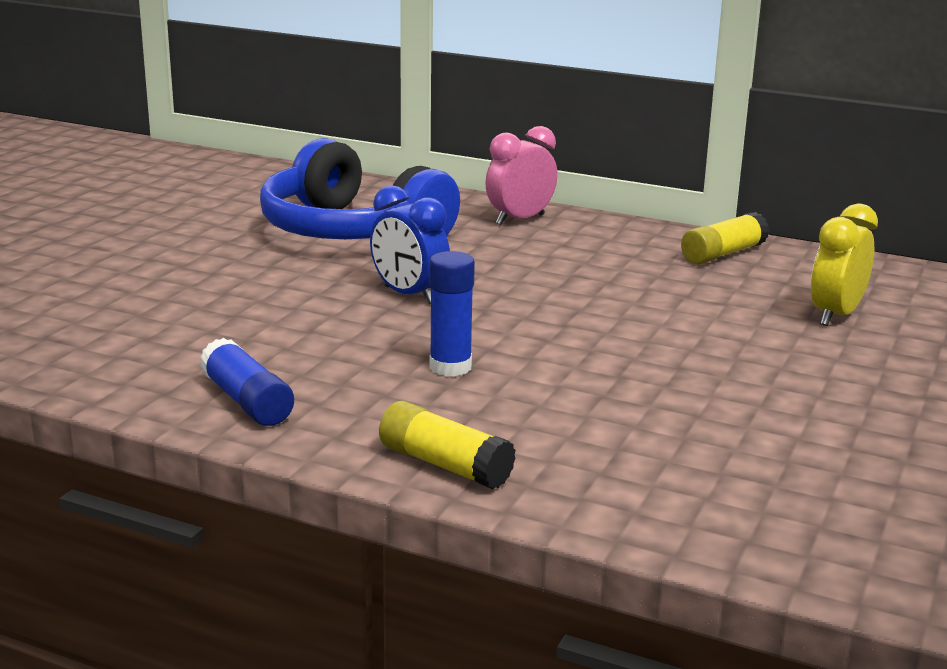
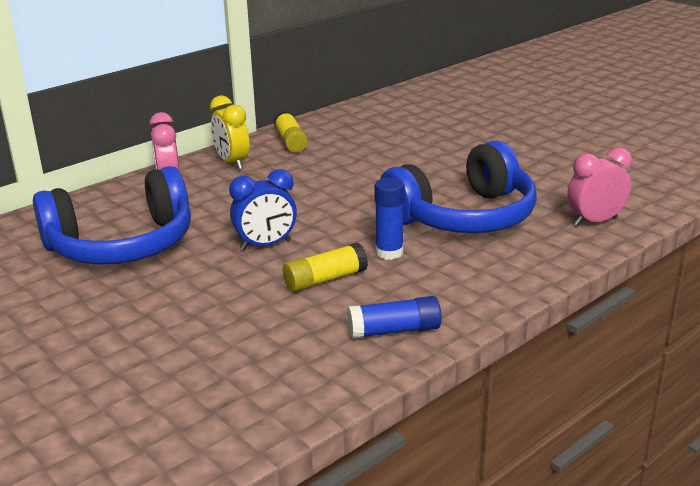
camera: 65 degrees left, 5 degrees up
(445, 465) = (515, 278): yellow glue stick -> yellow glue stick (325, 279)
(611, 401) = (463, 217): none -> blue headphones
(711, 514) = (595, 221): none -> pink clock
(835, 315) = (398, 138): yellow clock -> yellow clock (232, 163)

